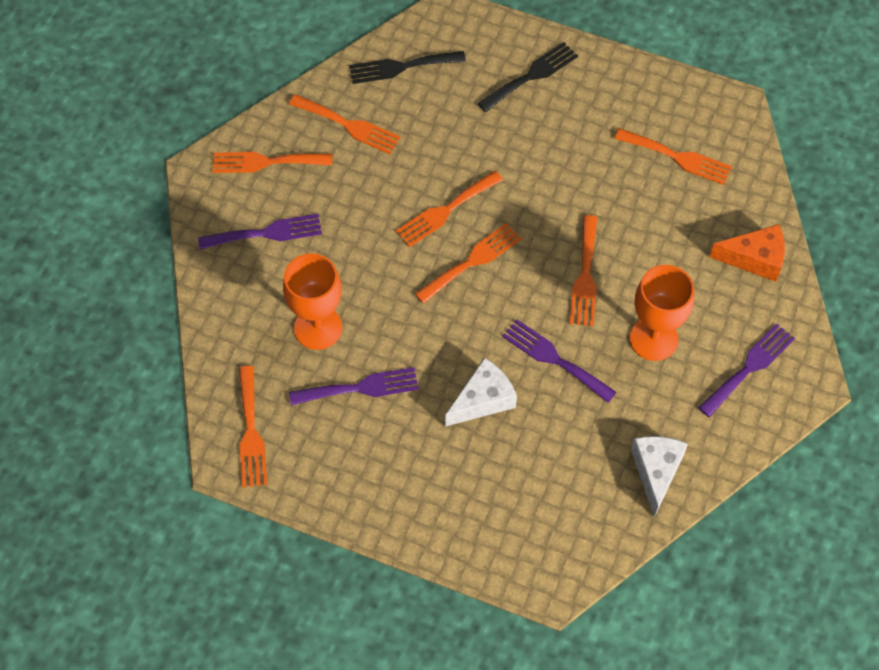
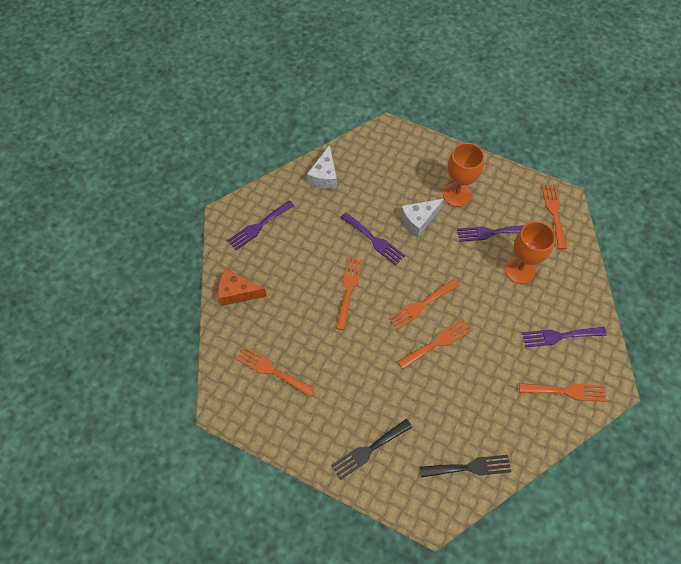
camera: 175 degrees left, 0 degrees up
(349, 125) = (508, 417): orange fork -> none
(653, 339) = (312, 247): orange goblet -> orange goblet (457, 194)

